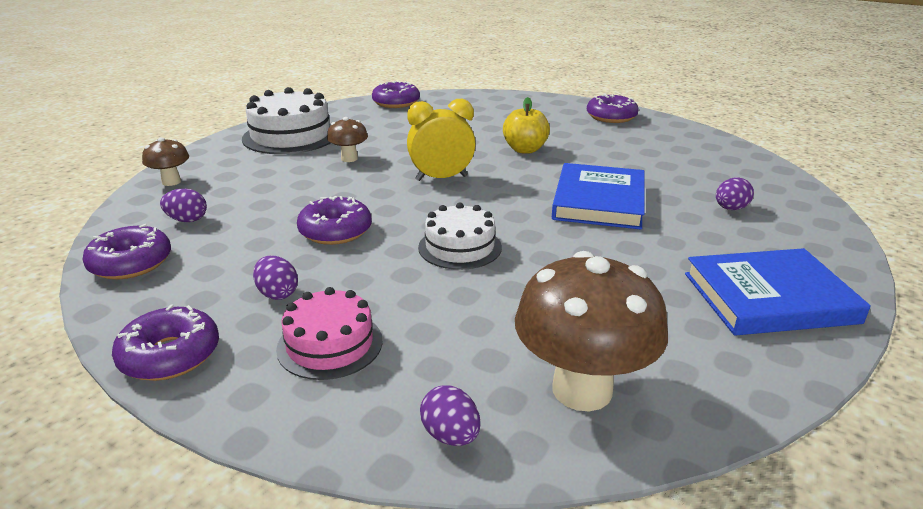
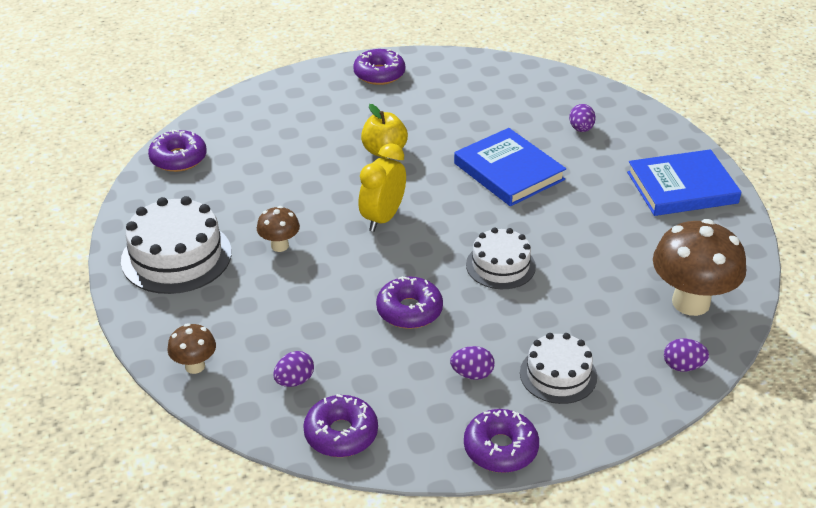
camera: 50 degrees left, 10 degrees up
(330, 344) = (558, 375): pink cake -> white cake
(769, 298) = (682, 188): blue book -> blue book turned 45 degrees clockwise

